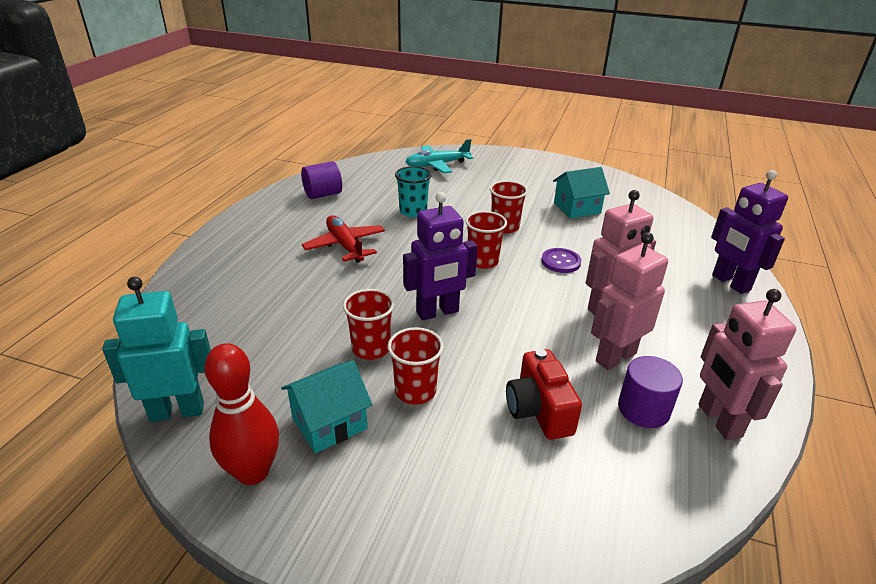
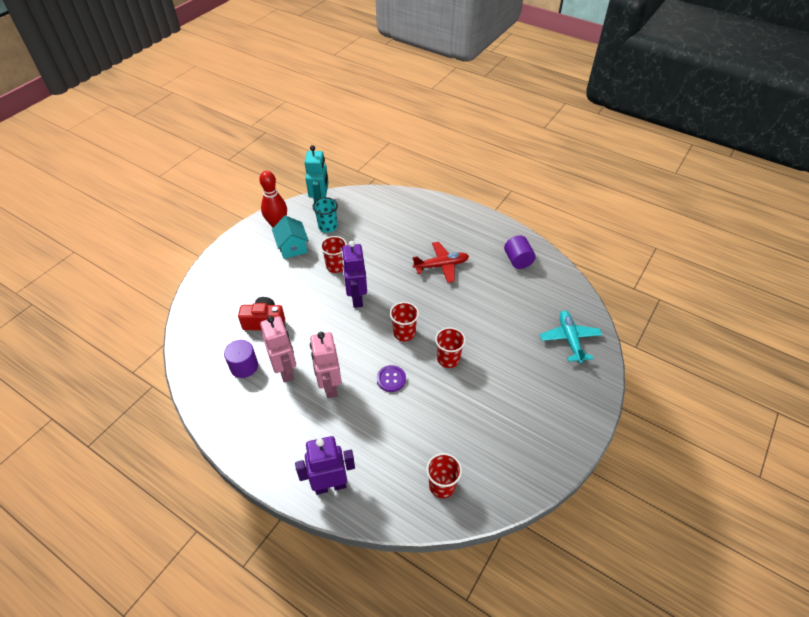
camera: 105 degrees right, 15 degrees up
(413, 211) = (483, 307): turquoise cup -> turquoise cup (328, 227)
(415, 391) = (298, 278): red cup -> red cup (442, 485)
(577, 208) = (471, 422): turquoise house -> none
(718, 421) = (220, 397): pink robot -> none

